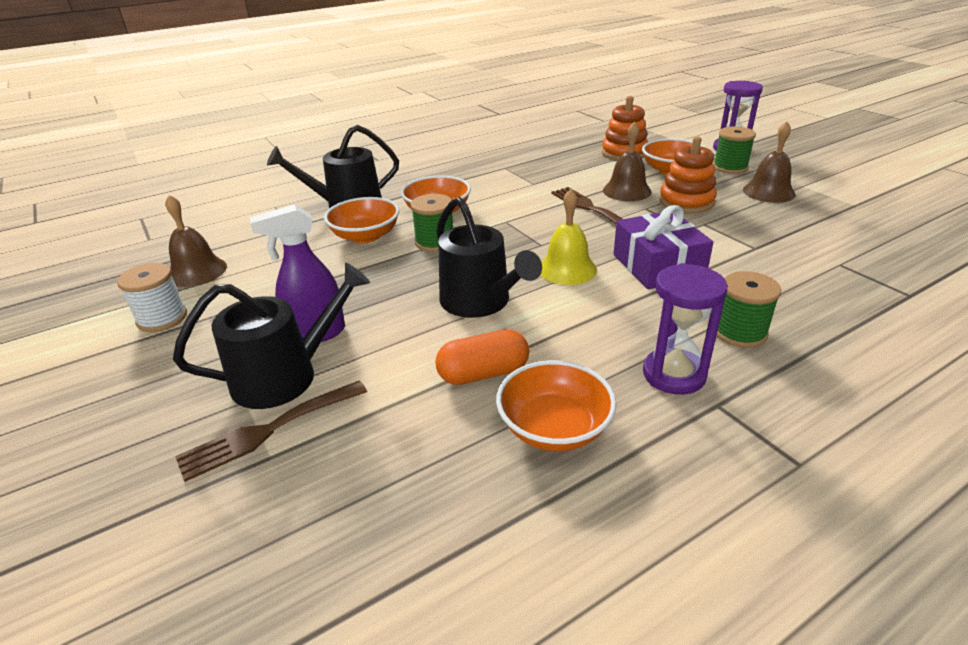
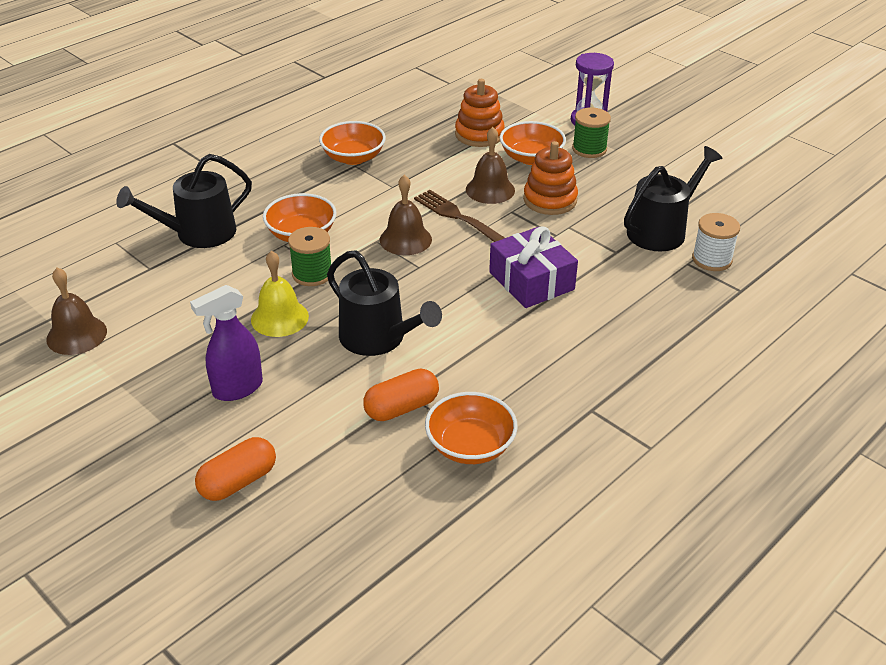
camera: 15 degrees left, 5 degrees up
(162, 318) = (74, 391): white spool -> white spool (712, 259)
(268, 431) = (238, 482): brown fork -> orange capsule
(284, 376) = (228, 433): black watering can -> black watering can (661, 231)
(365, 236) = (237, 273): orange bowl -> orange bowl (353, 157)
(567, 269) = (449, 293): yellow bell -> yellow bell (279, 318)
(674, 374) = (556, 388): purple hourglass -> none
(739, 332) = (605, 343): green spool -> none
(768, 192) = (627, 180): brown bell -> brown bell (405, 239)

